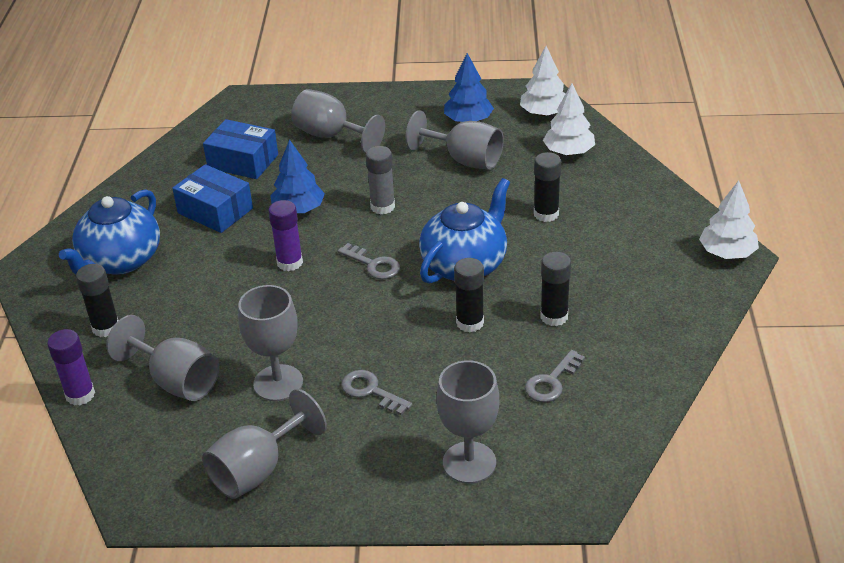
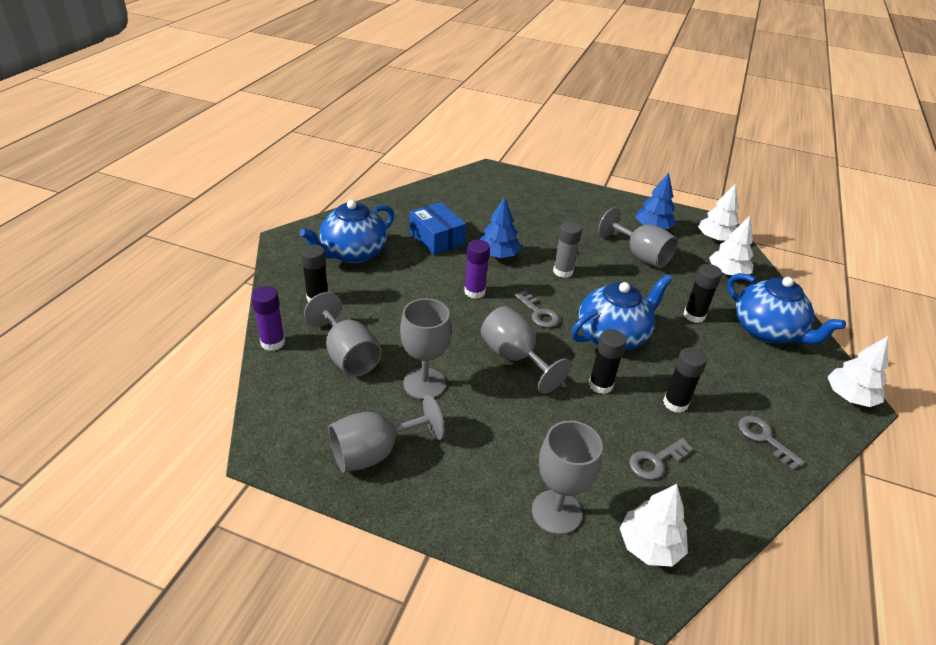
camera: 15 degrees right, 0 degrees up
(243, 161) = (472, 210): blue box -> none
(331, 135) = (544, 210): grey goblet -> grey goblet (514, 358)
(371, 391) = (496, 416): grey key -> grey key (764, 438)
(569, 462) = (649, 546): none -> white tree
(628, 207) = (767, 331): none -> blue teapot

